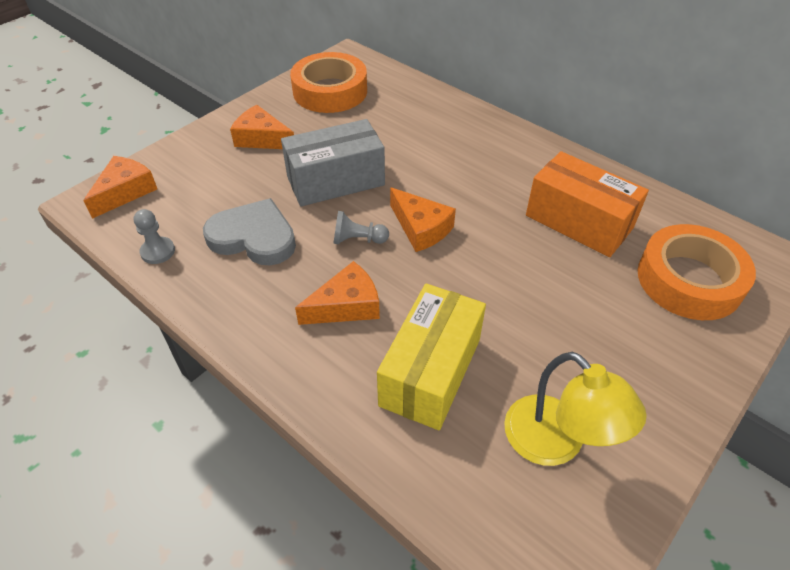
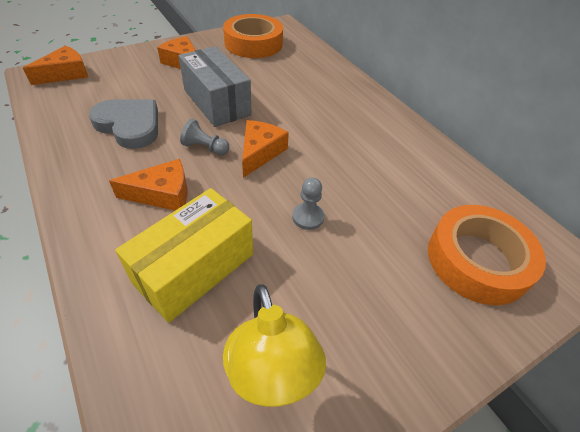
camera: 15 degrees right, 0 degrees up
(158, 251) = (56, 117): grey pawn -> grey pawn (308, 217)
(335, 181) = (217, 102): grey box -> grey box turned 60 degrees clockwise
(421, 228) = (260, 152): orange cheese -> orange cheese turned 135 degrees counterclockwise
(578, 222) = (397, 182): orange box -> none

